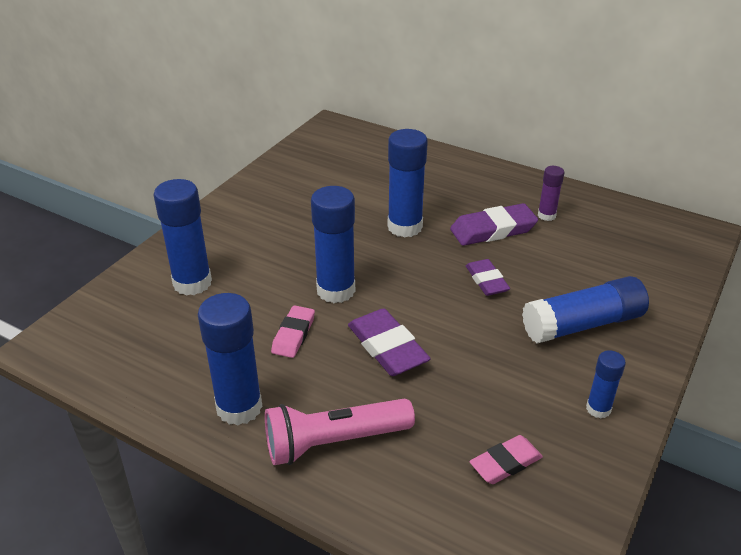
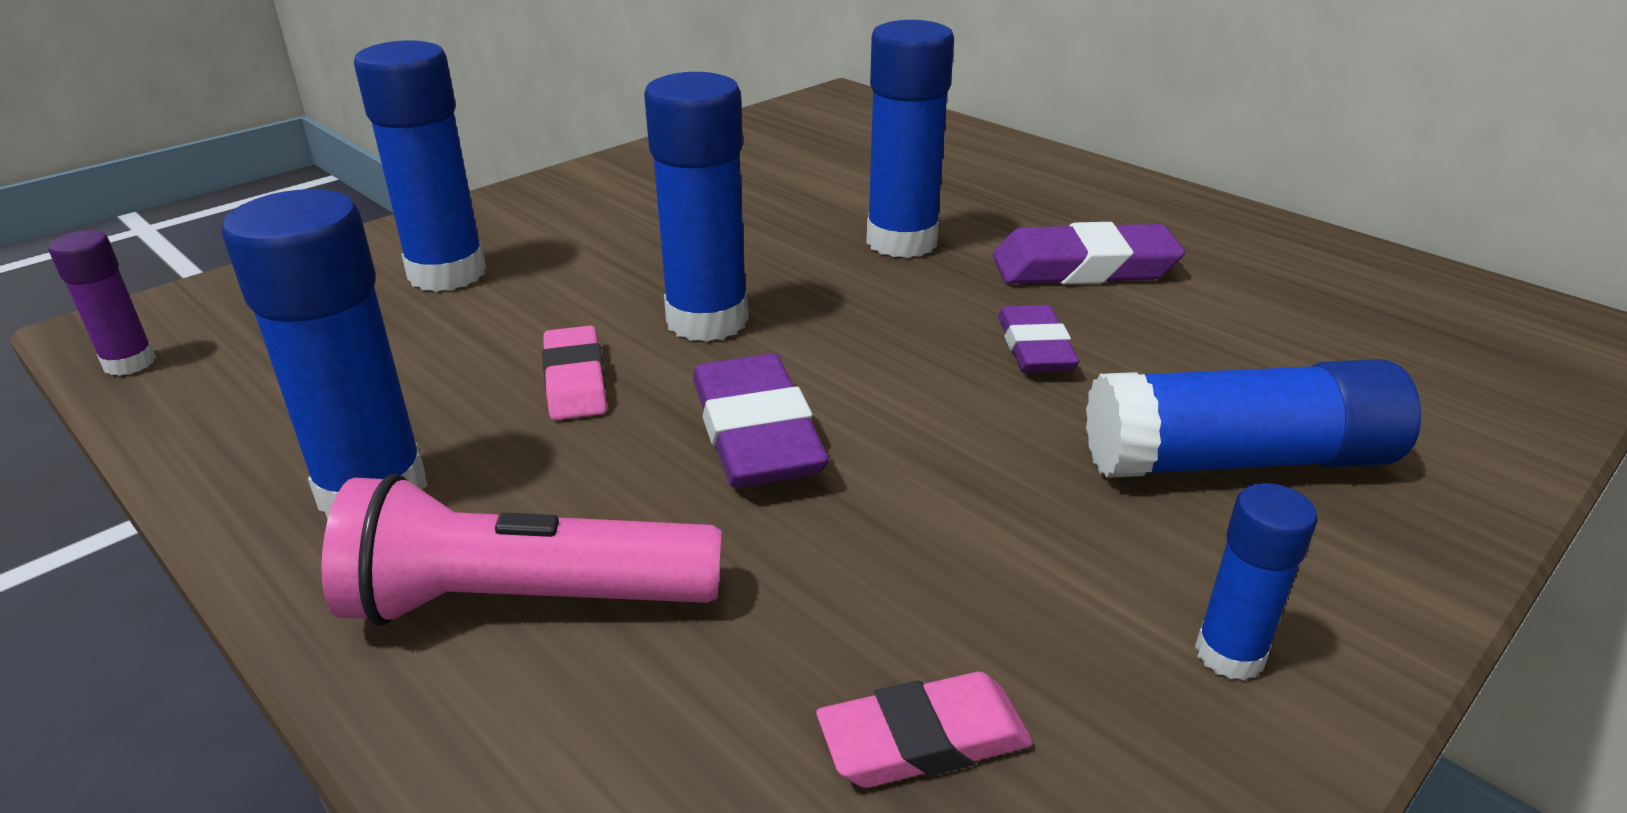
camera: 15 degrees right, 5 degrees down
(293, 335) = (575, 380): pink eraser -> pink eraser turned 45 degrees counterclockwise
(546, 215) = (1210, 258): purple glue stick -> purple glue stick (129, 363)

